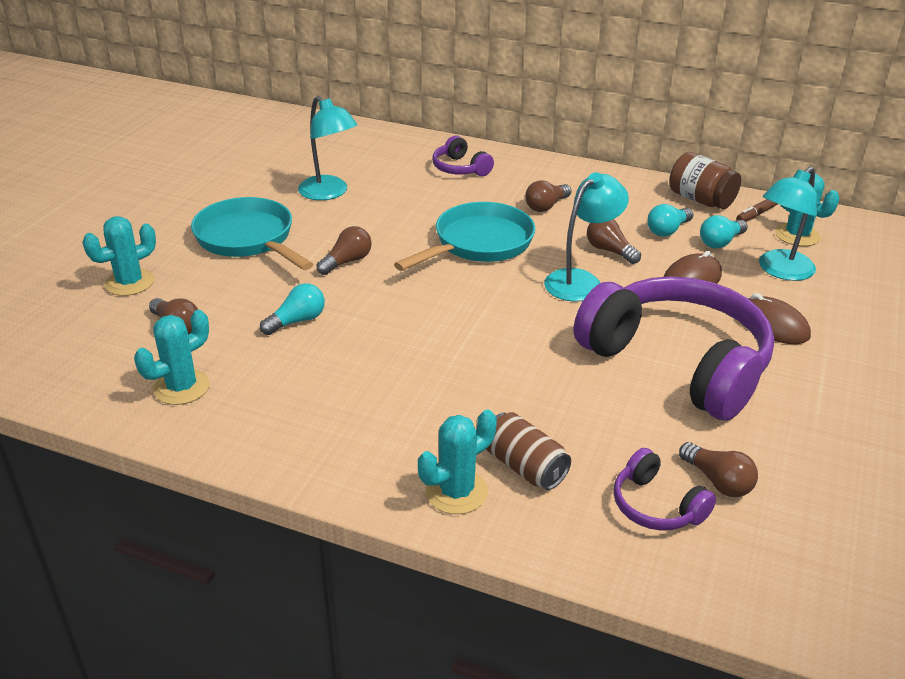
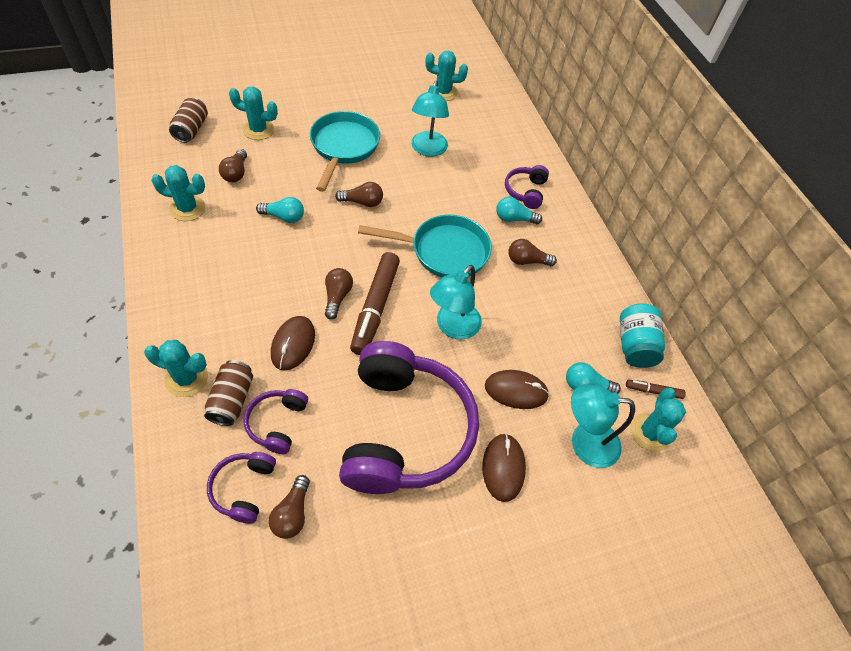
camera: 45 degrees right, 20 degrees up
(46, 331) = (191, 129): none -> brown can
(261, 150) = (443, 92): none -> turquoise cactus
(492, 390) = (293, 344): none -> brown mouse
(503, 315) = (375, 307): none -> brown marker
(581, 281) = (453, 327): turquoise lamp -> turquoise lamp turned 120 degrees clockwise
(590, 445) = (277, 423): none -> purple headphones
(609, 251) = (506, 325): brown light bulb -> brown light bulb (337, 297)
(667, 230) = (568, 345): turquoise light bulb -> turquoise light bulb (514, 219)
(700, 200) = (634, 345): brown jar -> turquoise jar

